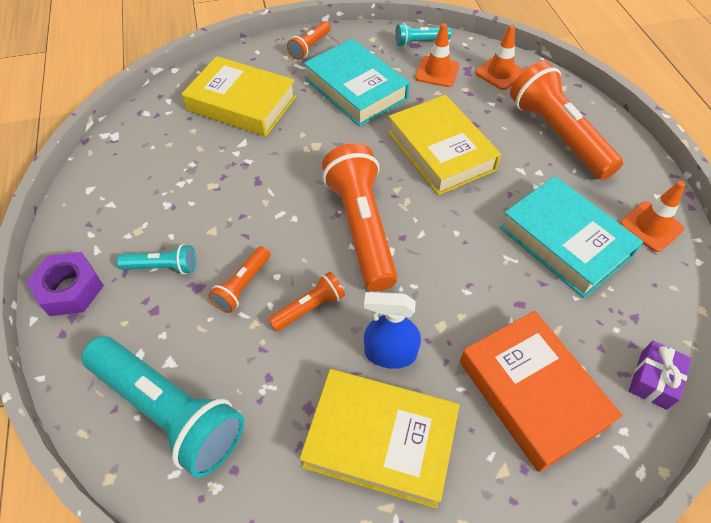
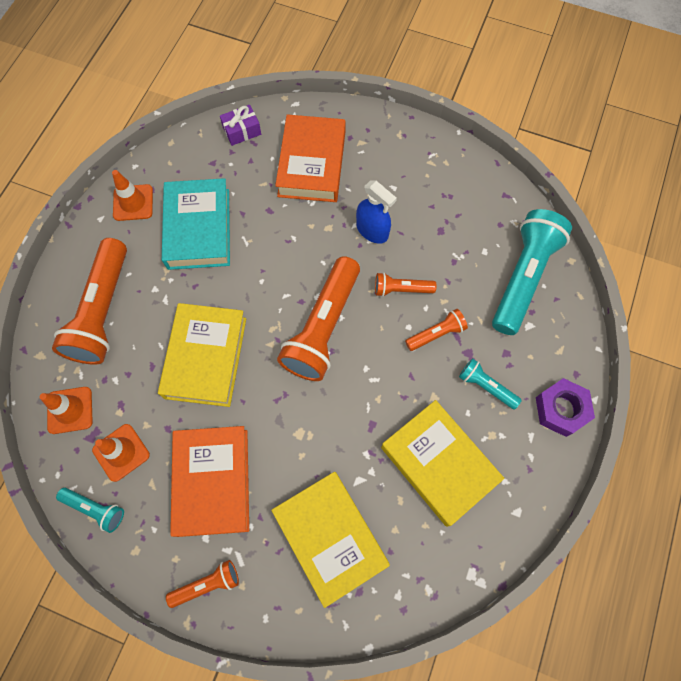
camera: 145 degrees left, 15 degrees up
(169, 411) = (523, 277): turquoise flashlight -> turquoise flashlight turned 45 degrees clockwise
(355, 89) = (213, 482): turquoise book -> orange book
(380, 440) = (412, 191): yellow book -> yellow book (439, 463)

